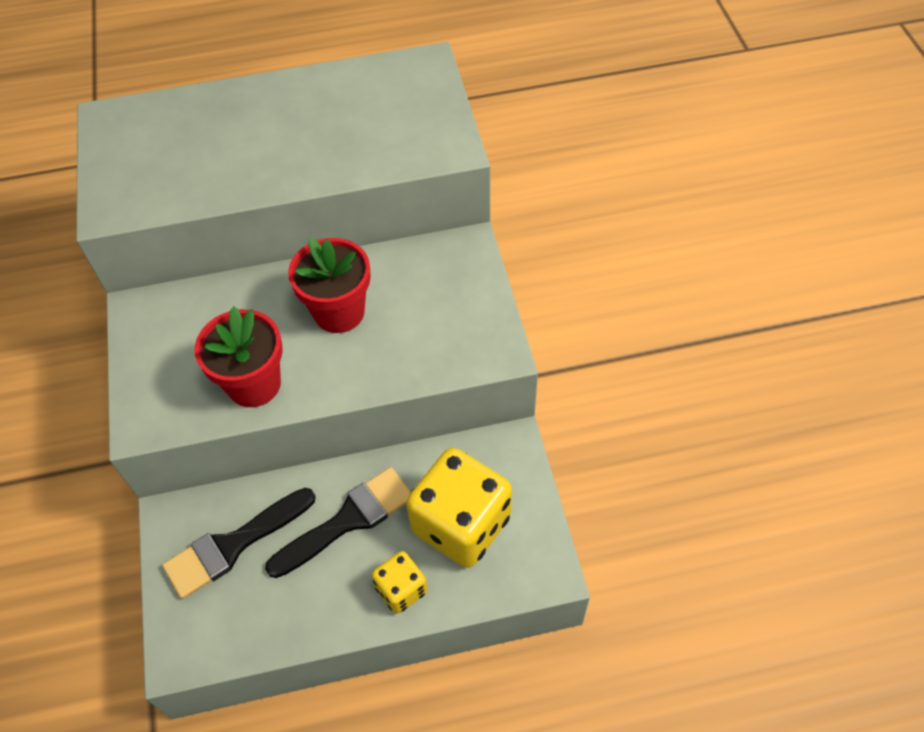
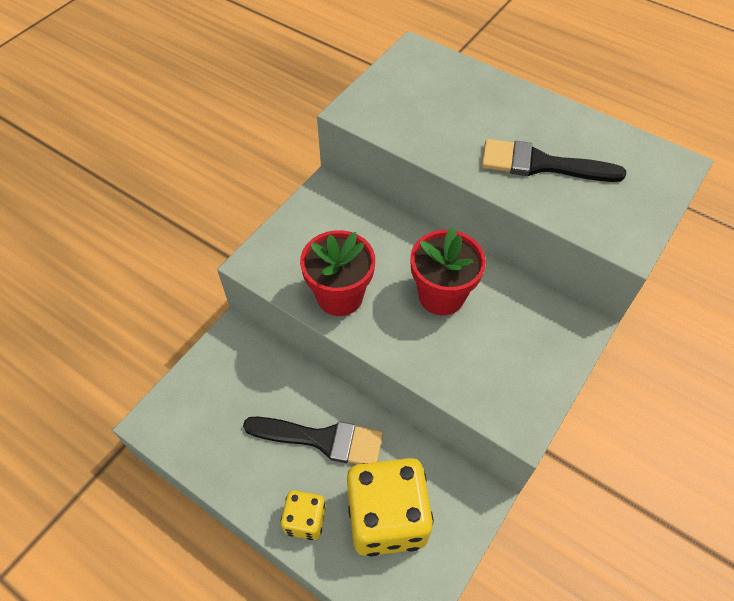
camera: 45 degrees right, 0 degrees up
(233, 545) = (245, 387): black brush -> black brush (541, 164)

